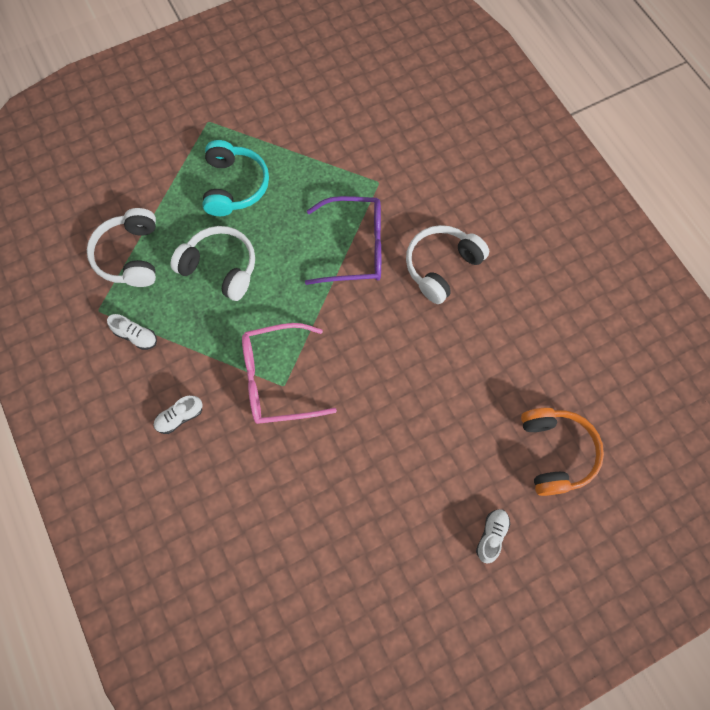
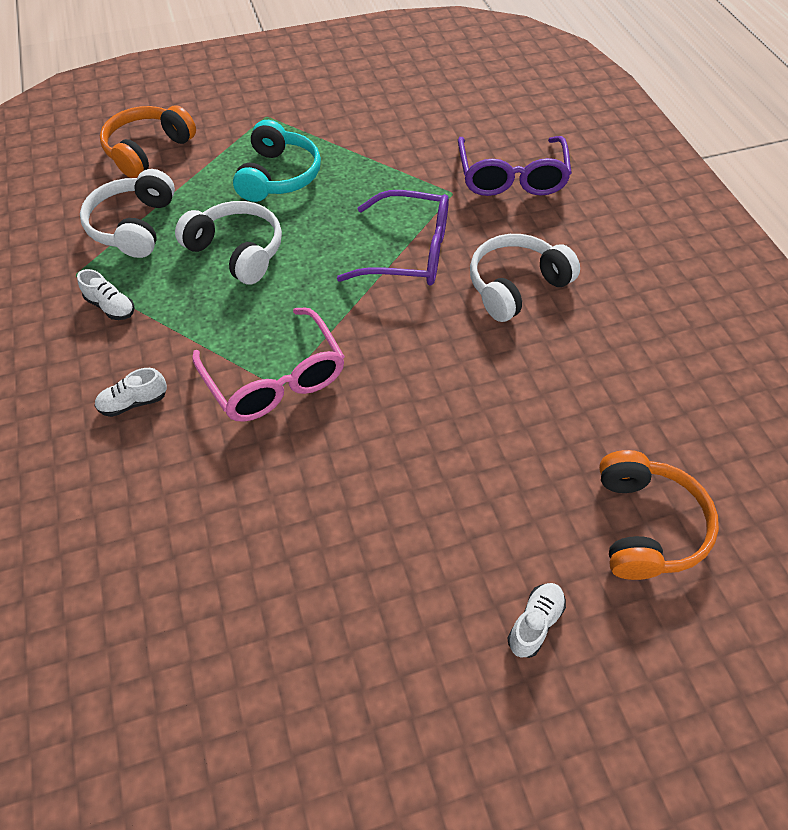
camera: 10 degrees right, 15 degrees down
(118, 175) = (148, 150): none -> orange headphones
(278, 379) = (275, 378): pink glasses -> pink glasses turned 120 degrees counterclockwise
(422, 158) = (511, 177): none -> purple glasses

